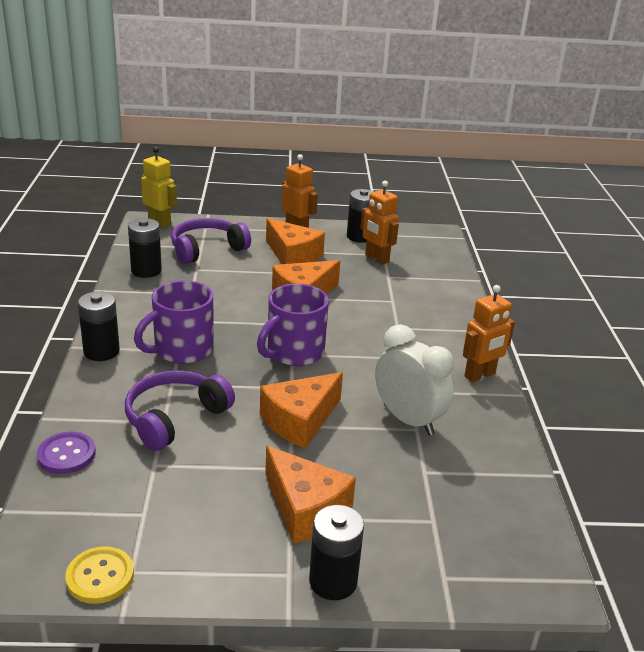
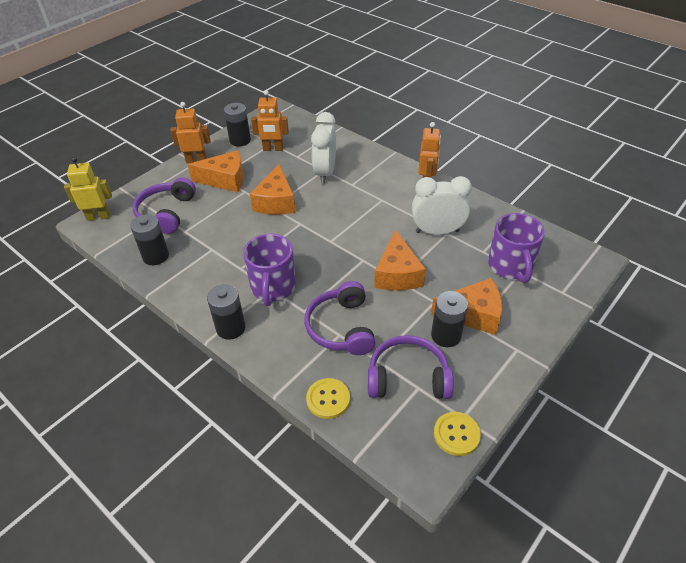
camera: 45 degrees left, 15 degrees up
(66, 454) = (328, 399): purple button -> yellow button
(150, 499) = (408, 378): none -> purple headphones
(294, 352) = (330, 239): purple mug -> purple mug (510, 266)
(333, 581) = (535, 335): black battery -> black battery (446, 335)
(389, 303) = (325, 173): none -> white clock

